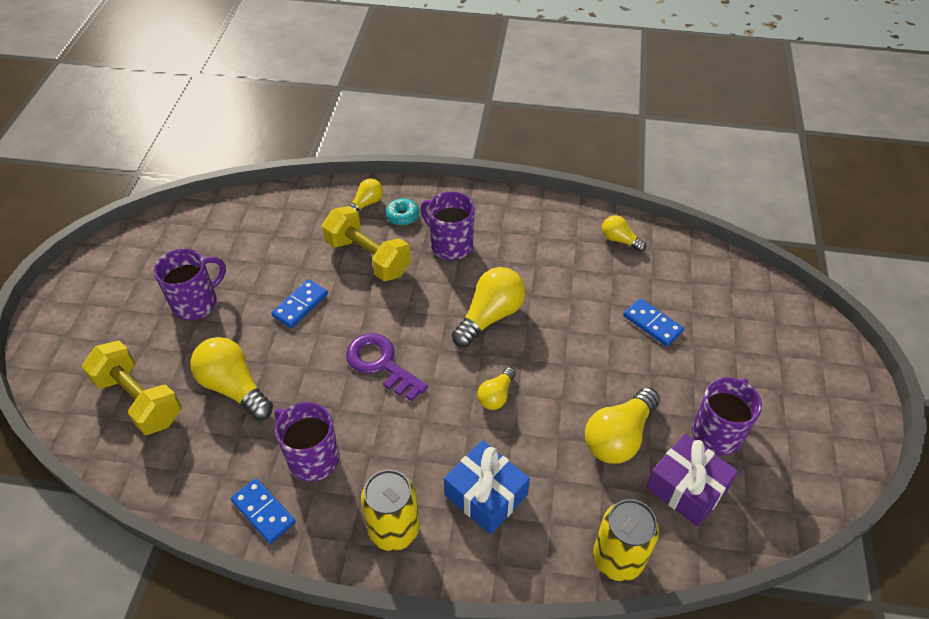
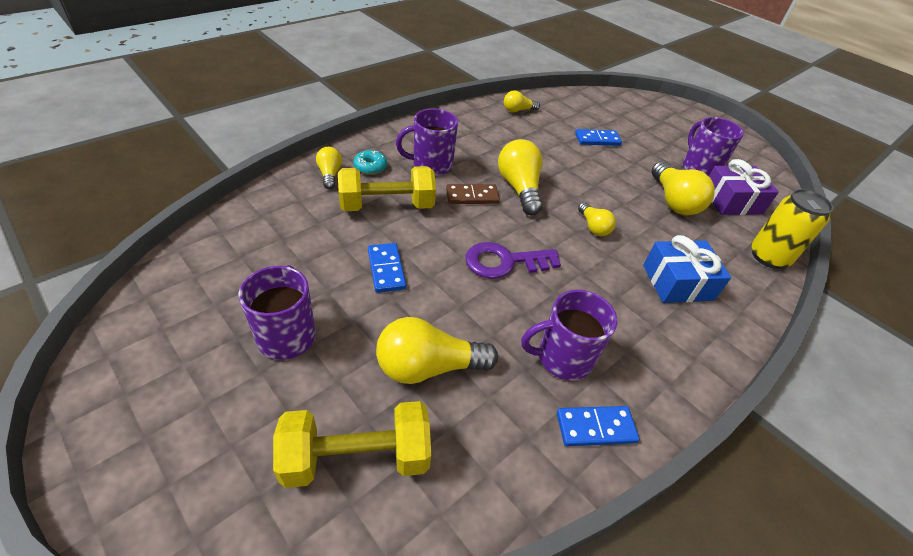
camera: 55 degrees left, 5 degrees down
(394, 529) = (675, 349): yellow can -> none
(440, 294) = (472, 196): none -> brown domino

